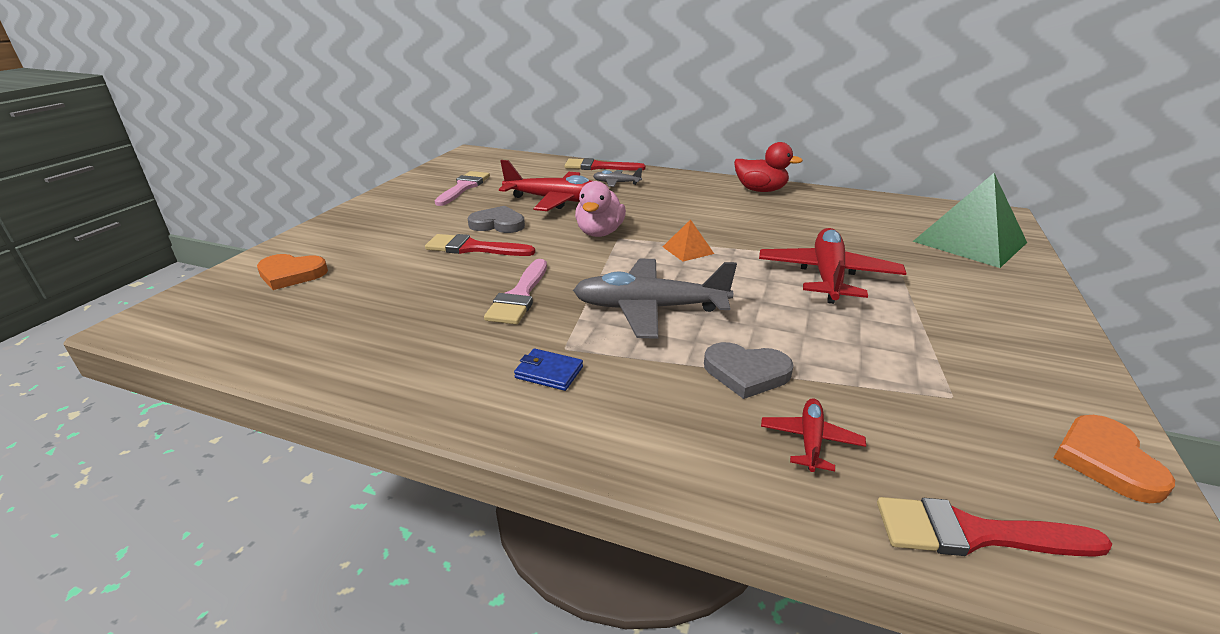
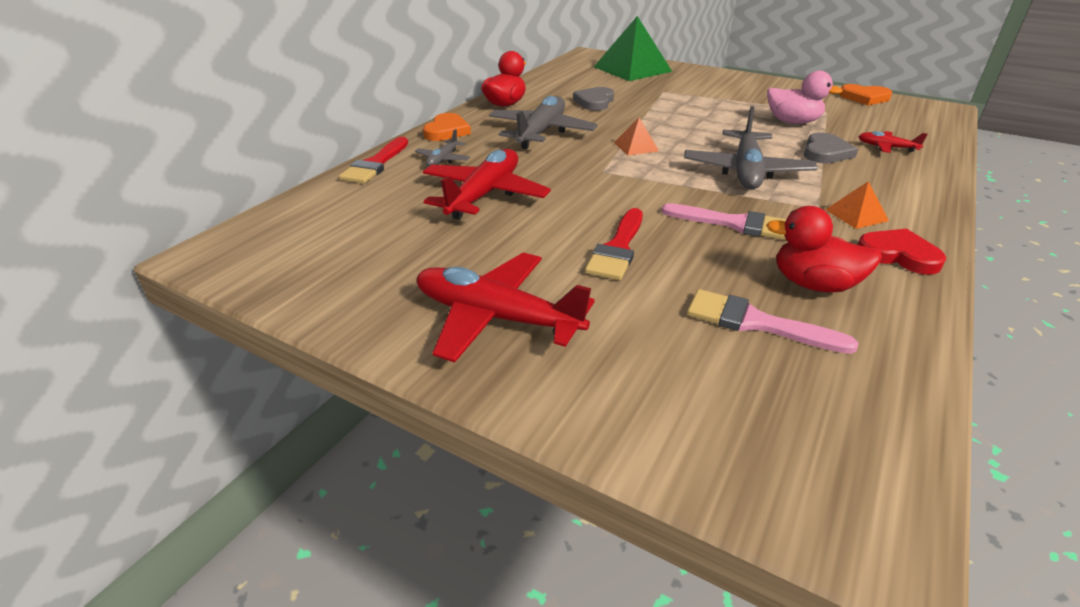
camera: 80 degrees left, 5 degrees up
(291, 274) = (692, 394): orange heart -> orange heart (447, 131)
(405, 329) = (813, 284): none -> red duck
(453, 388) = (898, 255): none -> red heart
(464, 187) = (391, 259): pink brush -> pink brush (756, 323)
(498, 224) = (547, 233): grey heart -> grey heart (594, 102)
(549, 372) = (856, 215): blue wallet -> orange pyramid
(599, 233) = (589, 178): pink duck -> pink duck (792, 122)
(697, 209) = (541, 132): none -> grey plane
(827, 276) = (685, 111): red plane -> red plane (496, 317)
(973, 533) = (933, 130): red brush -> none

